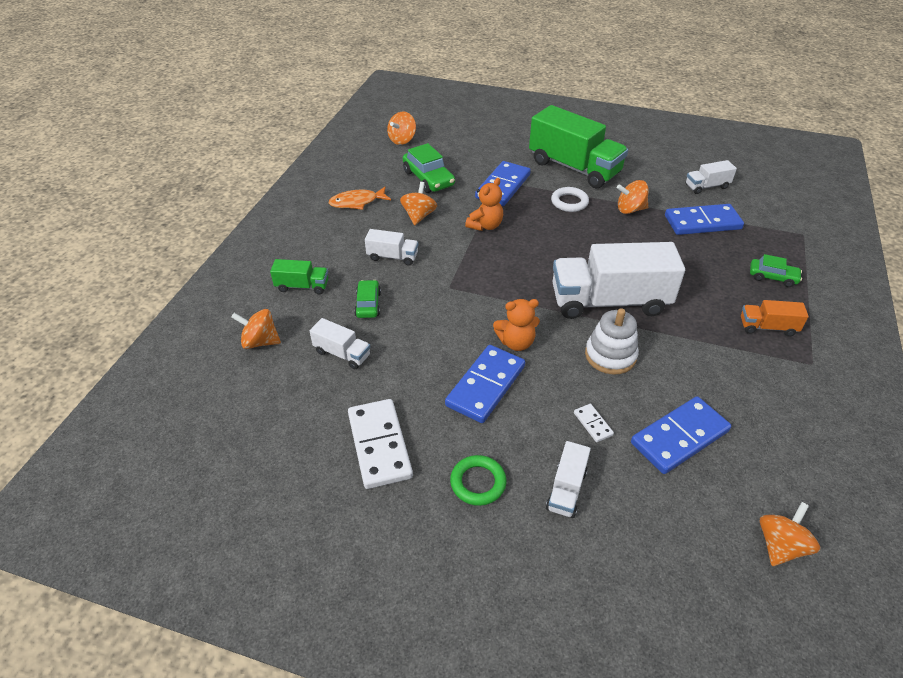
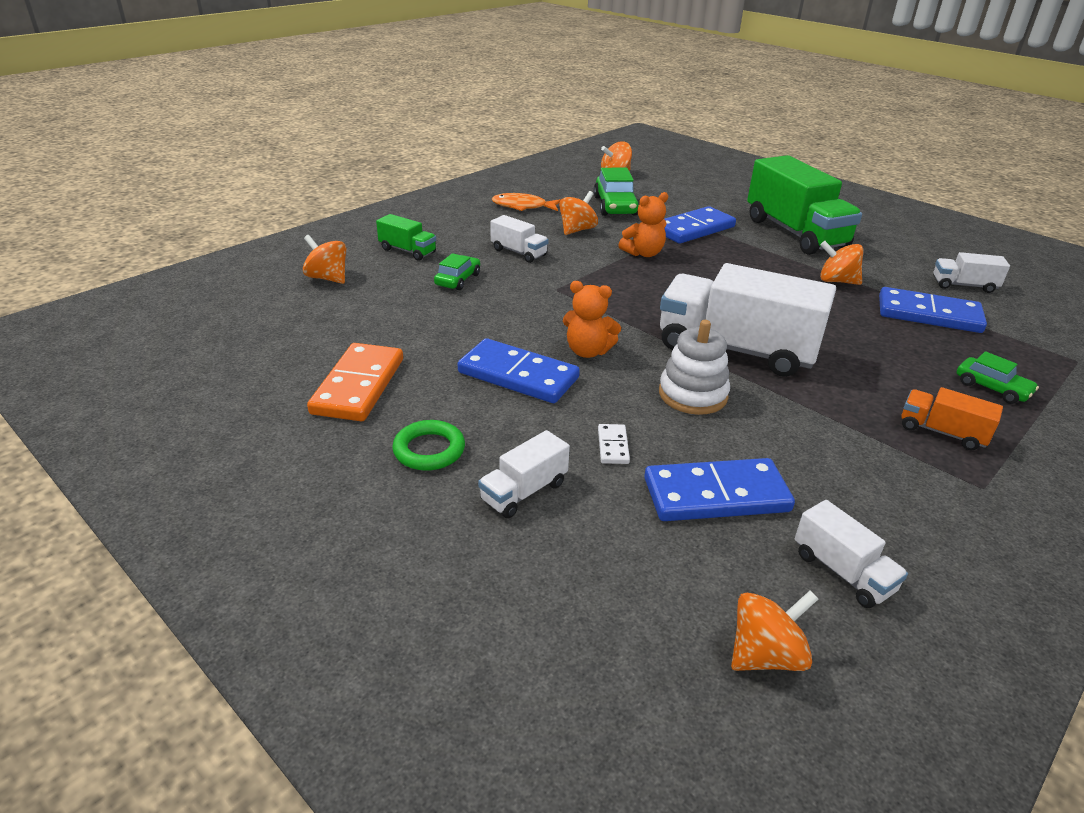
camera: 25 degrees right, 10 degrees down
(342, 354) = (394, 308): white truck -> white truck (842, 572)
(379, 445) = (358, 386): white domino -> orange domino
(486, 386) = (518, 375): blue domino -> blue domino turned 60 degrees clockwise
(569, 202) = (763, 258): white ring -> none

